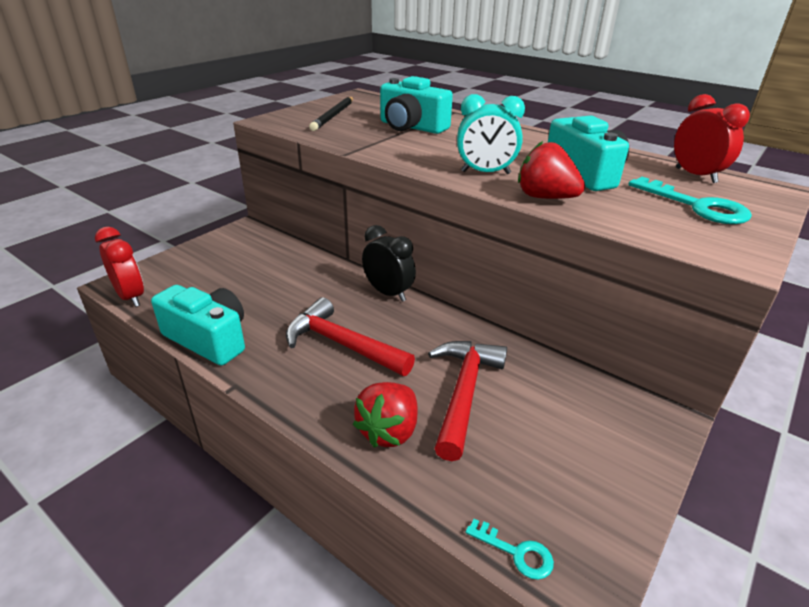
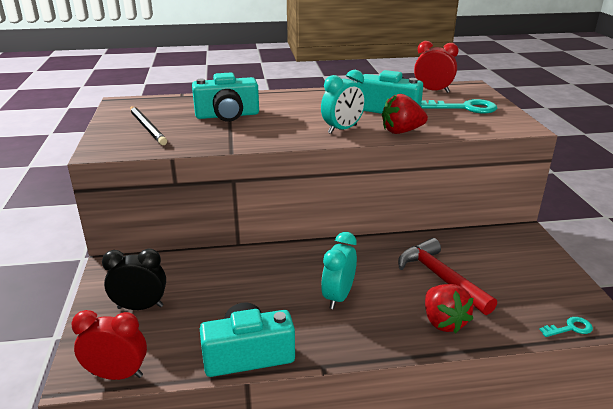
camera: 45 degrees left, 5 degrees down
(342, 344) = (338, 297): red hammer -> turquoise clock
(388, 293) = (307, 250): black clock -> black clock (140, 307)

